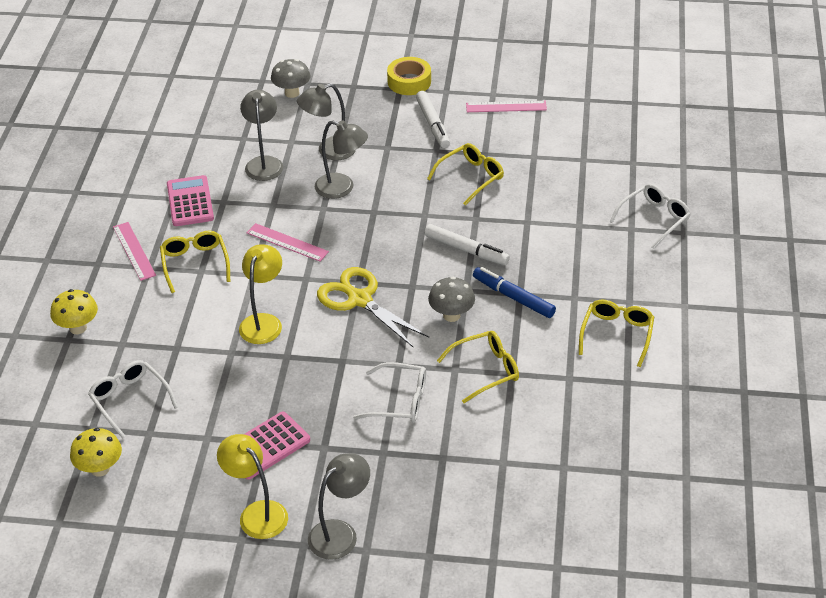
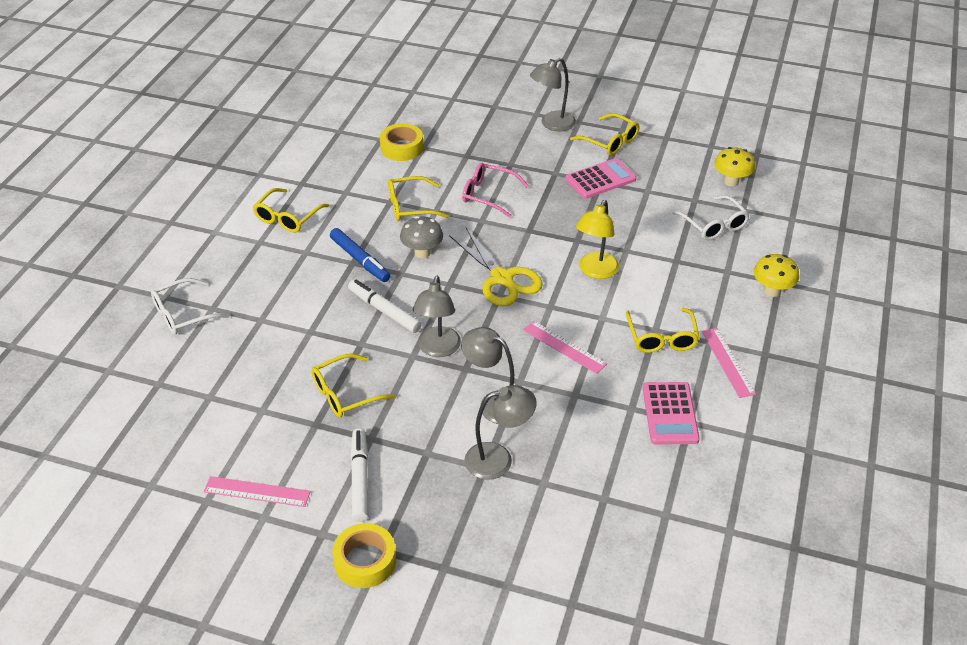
camera: 170 degrees left, 0 degrees up
(257, 513) = (610, 141): yellow lamp -> yellow glasses
(264, 163) = (580, 454): grey lamp -> grey lamp (437, 349)
(292, 93) = (532, 569): grey mushroom -> none
(400, 401) = (488, 194): white glasses -> pink glasses
(530, 456) = (402, 148): none -> yellow tape

